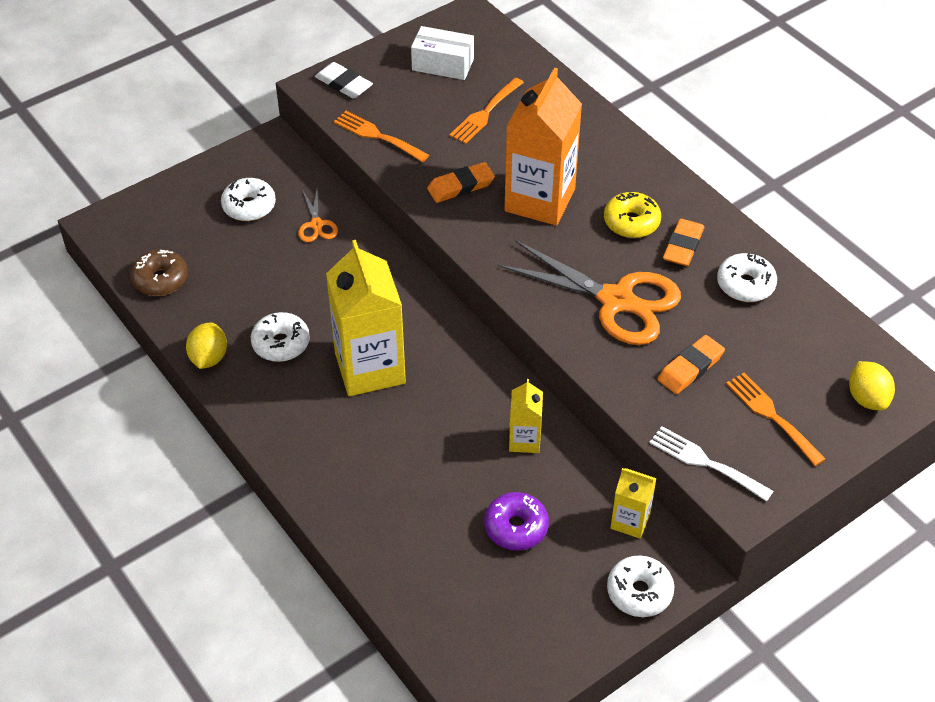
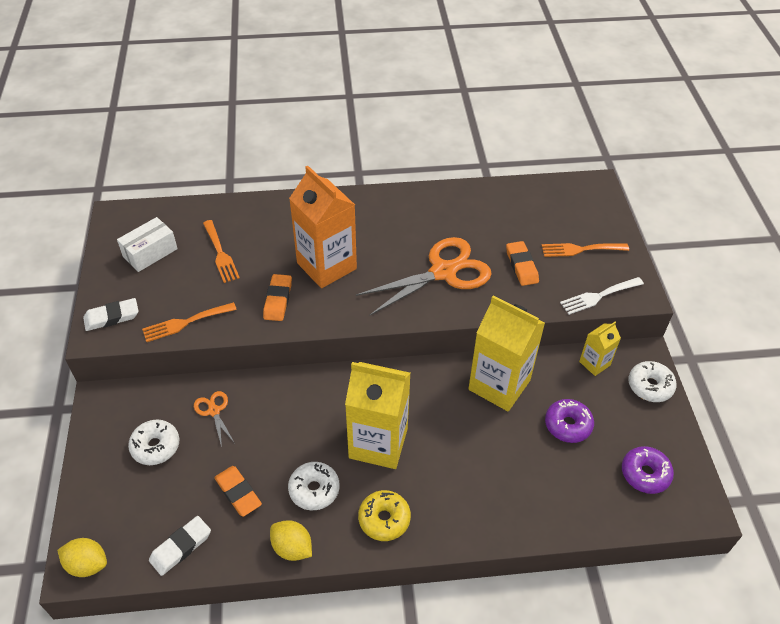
camera: 60 degrees left, 0 degrees up
(160, 279) = (181, 547): brown donut -> white eraser
(316, 225) = (214, 411): orange scissors -> orange scissors turned 135 degrees counterclockwise
(501, 629) = (645, 474): none -> purple donut
(524, 440) = (499, 385): yellow carton -> yellow carton, size x2.02
(631, 222) = (383, 232): yellow donut -> yellow donut (384, 519)
(683, 246) = (421, 219): orange eraser -> orange eraser (238, 493)
(745, 285) = (473, 209): white donut -> none
(867, 398) = (592, 205): yellow lemon -> yellow lemon (87, 564)

